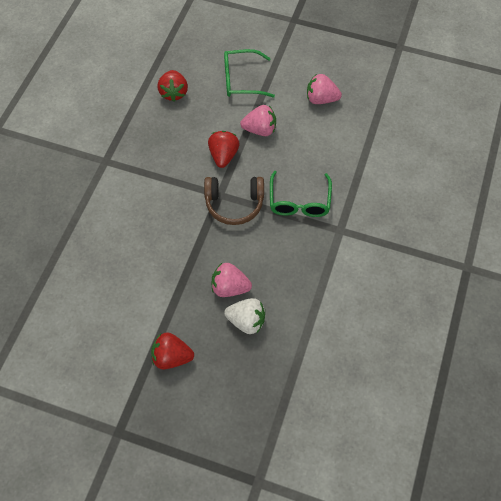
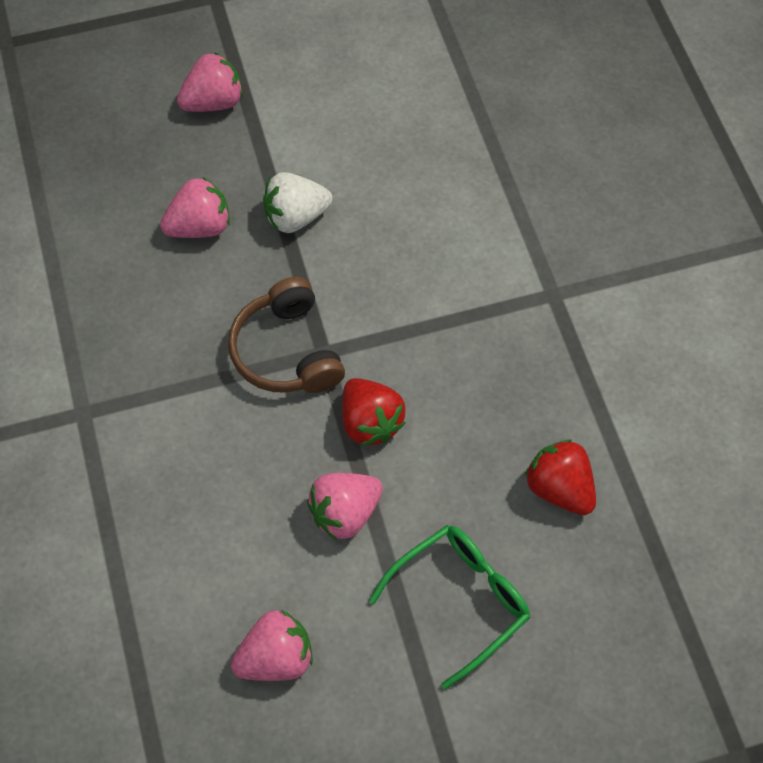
camera: 145 degrees right, 0 degrees up
(172, 357) = (213, 102): red strawberry -> pink strawberry
(234, 204) = (287, 351): brown headphones -> brown headphones turned 75 degrees counterclockwise
(246, 321) = (143, 198): white strawberry -> white strawberry (296, 217)
(299, 202) = (181, 420): green glasses -> none

